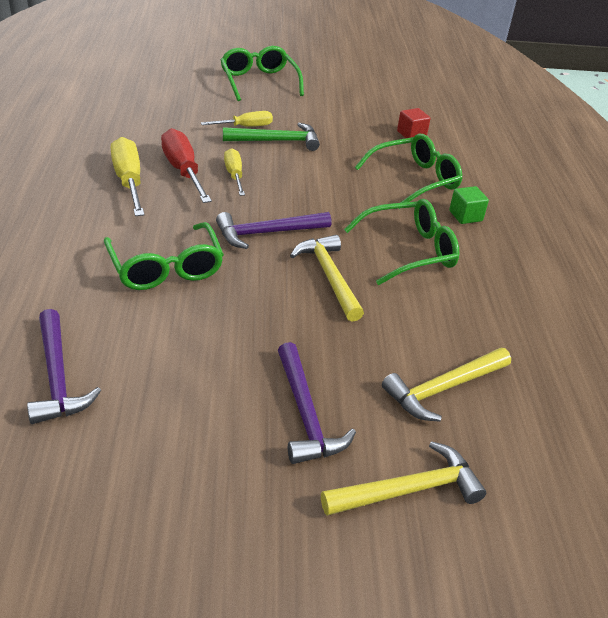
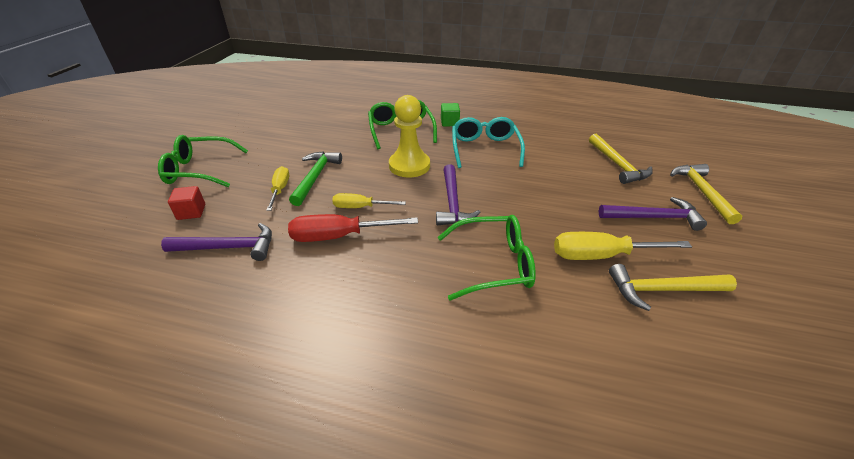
camera: 70 degrees left, 0 degrees up
(57, 377) = (649, 348): purple hammer -> purple hammer (228, 248)
(129, 180) = (341, 276): yellow screwdriver -> yellow screwdriver (600, 255)
(329, 277) = (511, 184): yellow hammer -> yellow hammer (662, 290)
(331, 195) = (409, 166): none -> yellow pawn
(409, 251) = (485, 149): green glasses -> turquoise glasses
(411, 134) = (340, 119): red cube -> red cube (191, 212)

